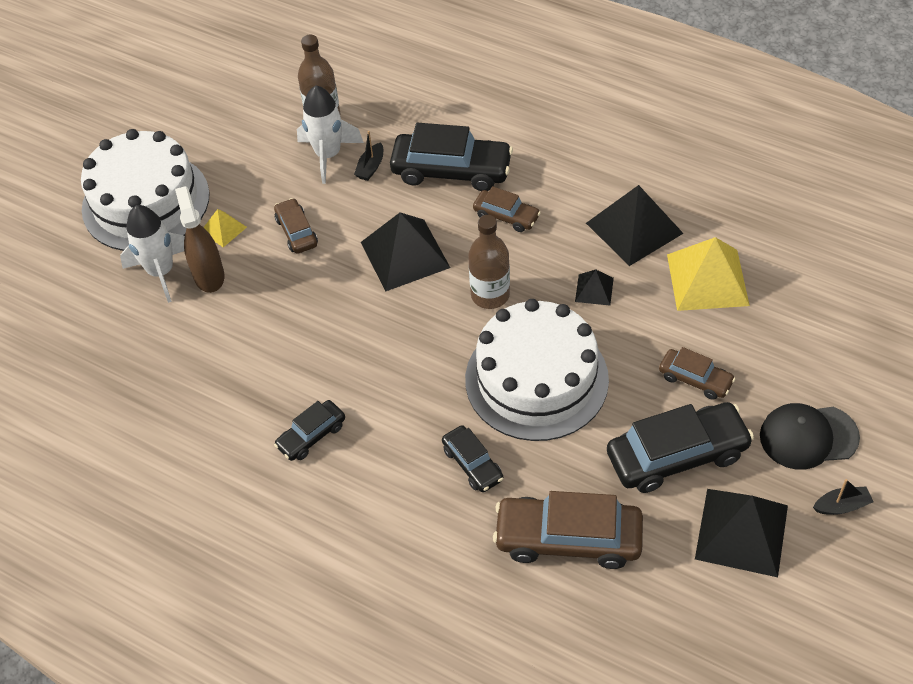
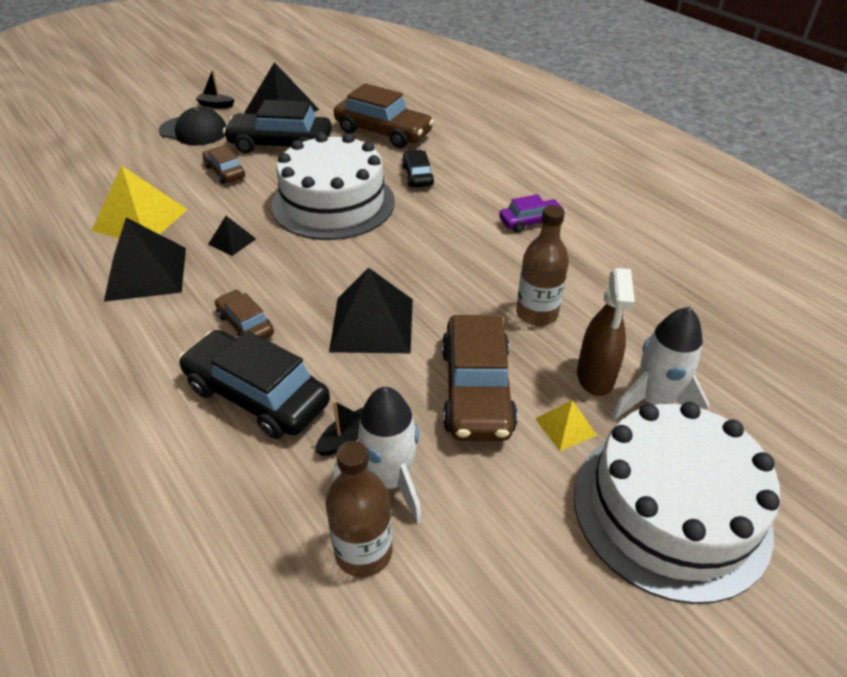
camera: 160 degrees left, 10 degrees down
(296, 232) = (476, 390): brown car -> brown car, size x1.85
(311, 436) = (531, 222): black car -> purple car
(490, 295) = (320, 265): brown bottle -> brown bottle (536, 314)

